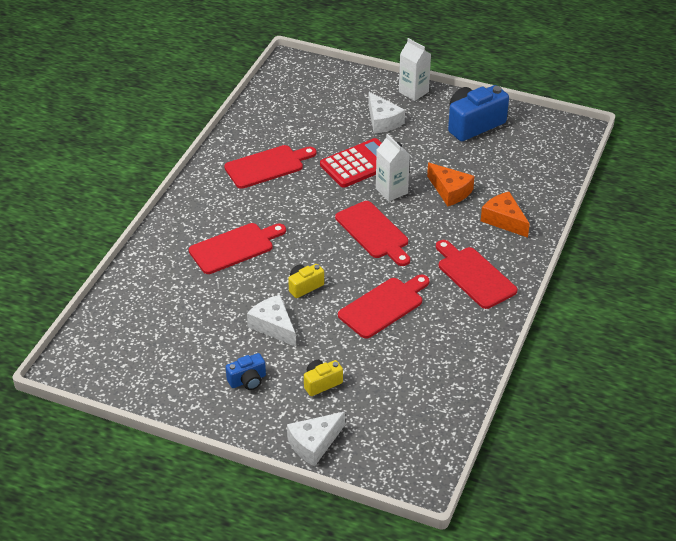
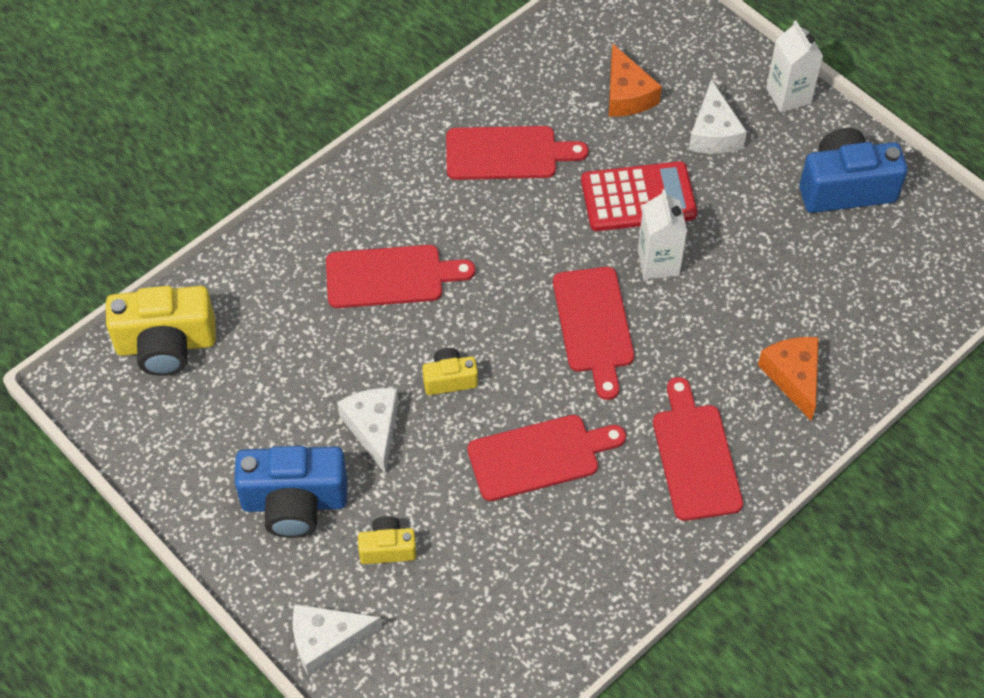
camera: 25 degrees right, 15 degrees up
(111, 327) = (166, 345): none -> yellow camera
(247, 380) = (294, 502): blue camera -> blue camera, size x1.91
(450, 191) = (743, 295): orange cheese -> orange cheese (627, 94)

